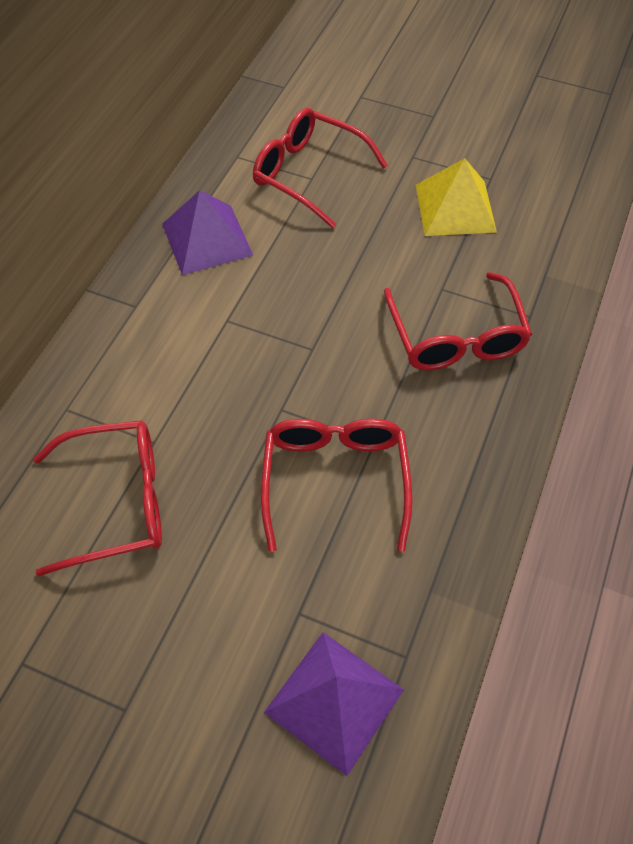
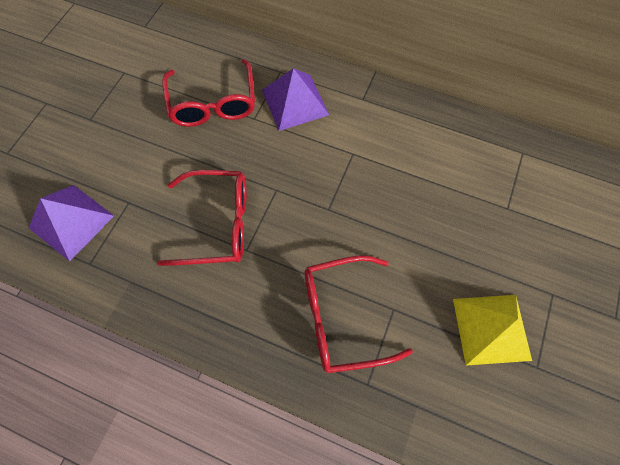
camera: 90 degrees right, 10 degrees up
(207, 239) = (429, 137): purple pyramid -> purple pyramid (294, 102)
(308, 174) = (512, 206): red glasses -> none

